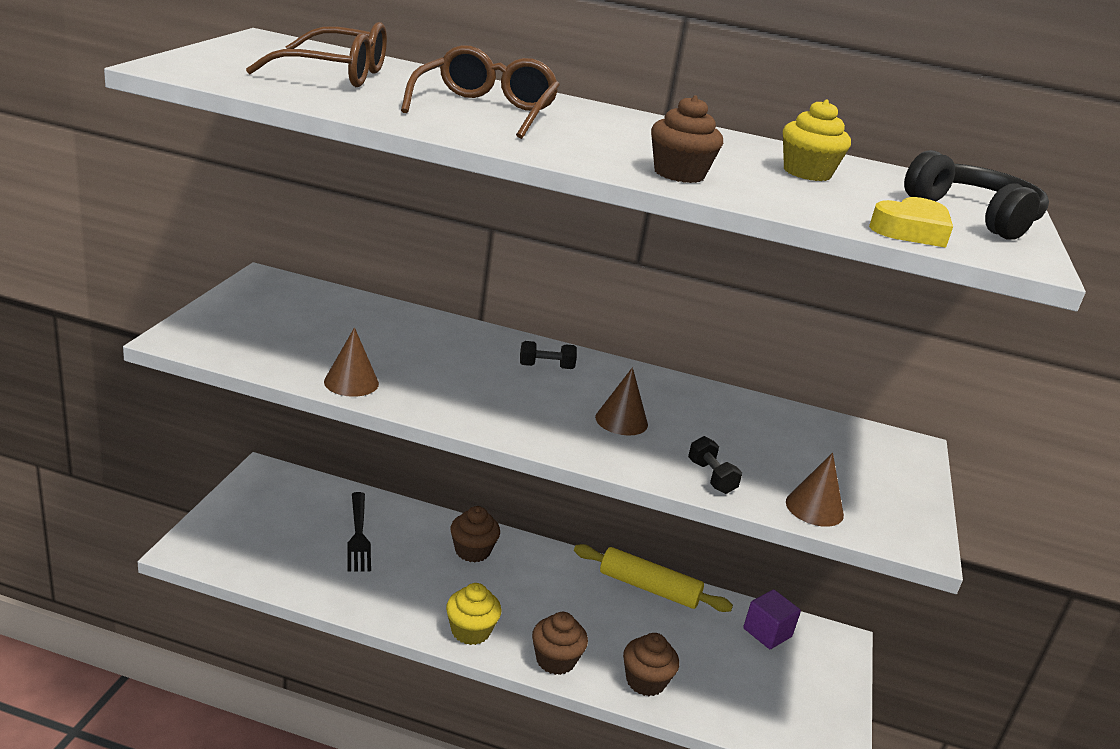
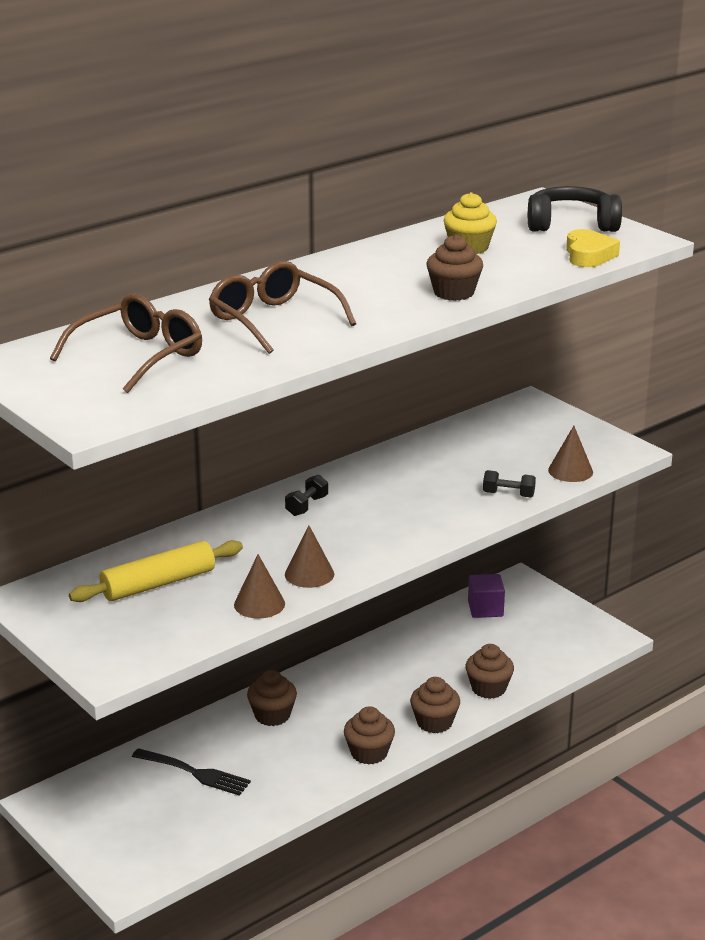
camera: 50 degrees left, 0 degrees up
(470, 631) = (369, 753): yellow cupcake -> brown cupcake
(621, 420) = (411, 502): brown cone -> brown cone (309, 574)
(649, 588) = (394, 642): yellow rolling pin -> yellow rolling pin (158, 584)

